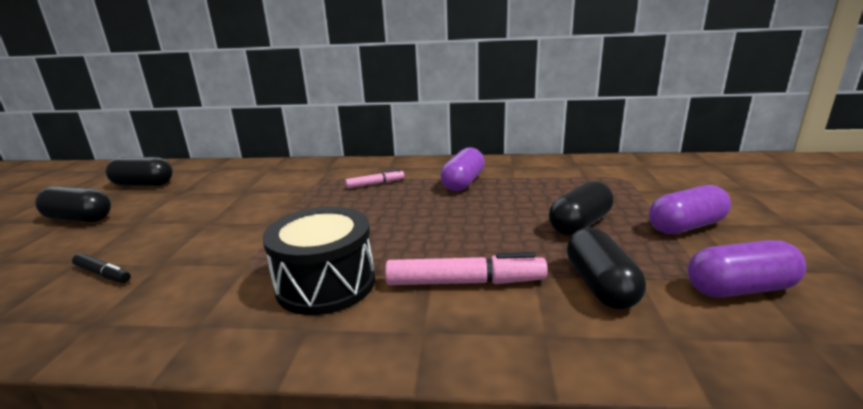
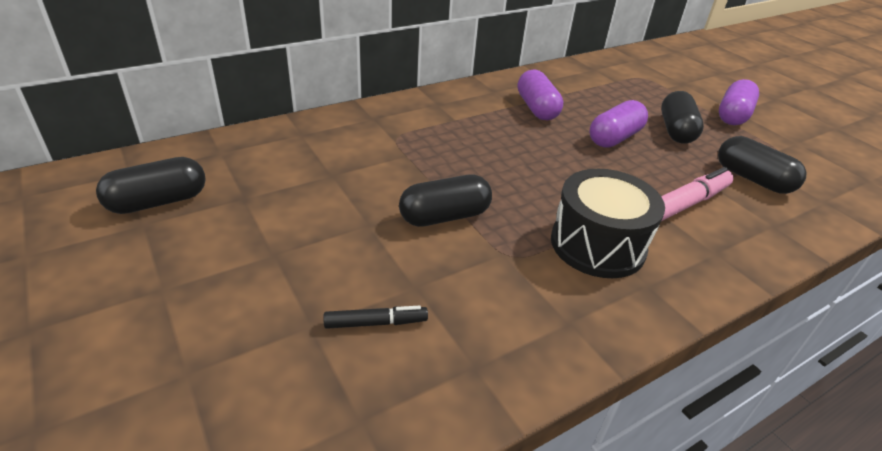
camera: 40 degrees left, 15 degrees up
(79, 219) = (173, 278): black capsule -> black capsule (444, 216)
(375, 184) = (460, 128): pink marker -> none
(739, 289) = (810, 157): purple capsule -> purple capsule (614, 138)

